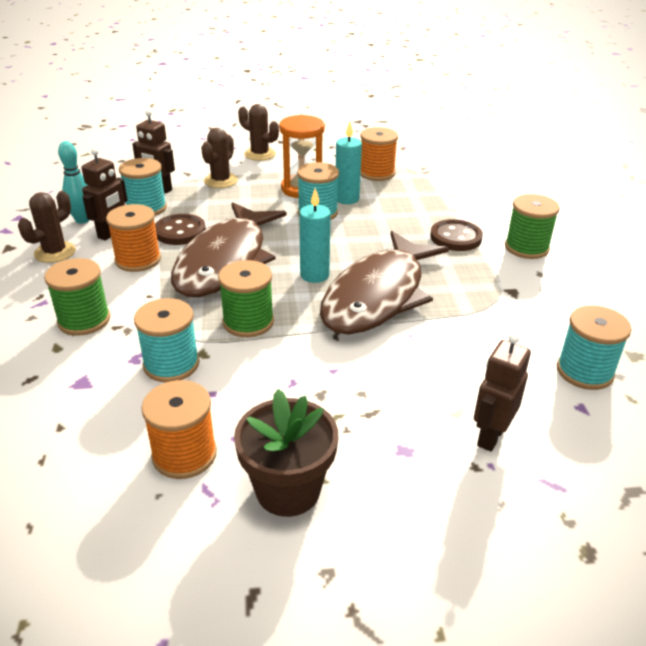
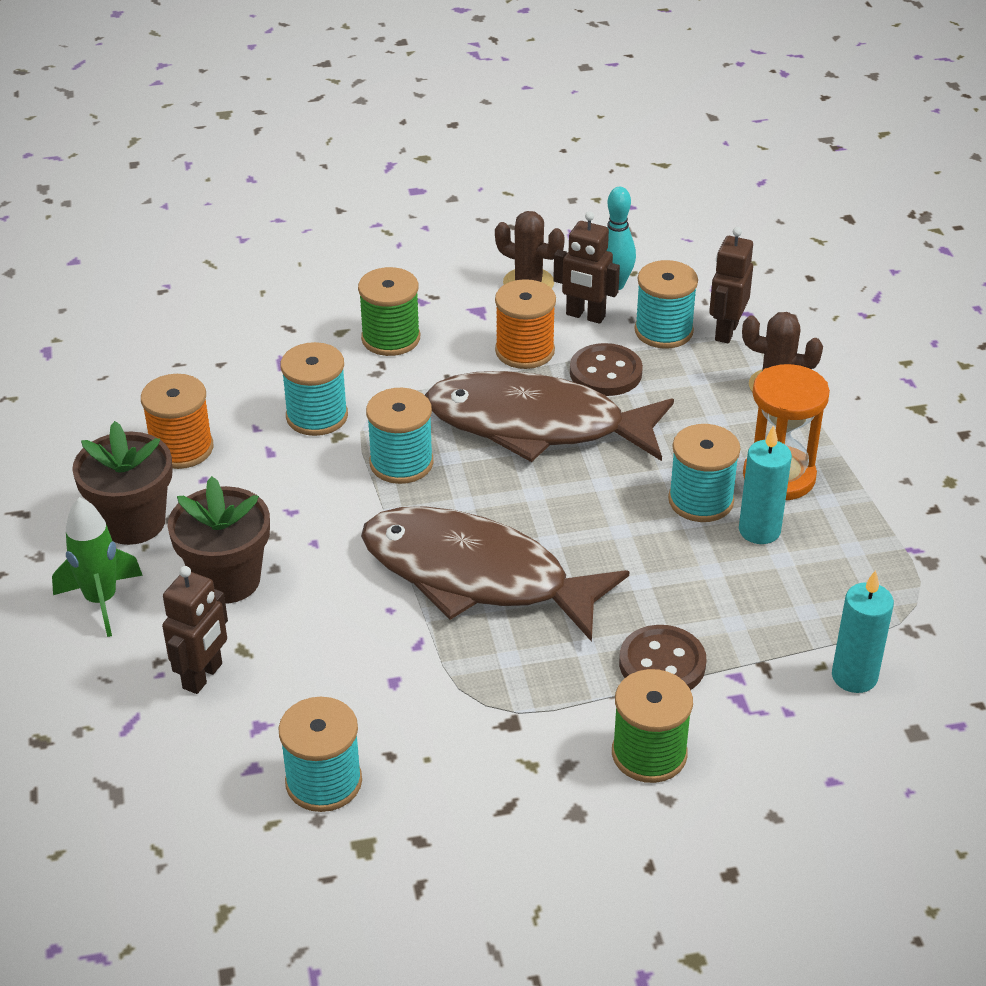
camera: 85 degrees right, 5 degrees up
(248, 322) = (401, 463): green spool -> turquoise spool
(260, 154) = (895, 415): brown cactus -> none
(314, 275) = (517, 511): turquoise candle -> turquoise candle (854, 676)
(374, 421) = (227, 580): none -> brown flower pot
(376, 173) = (875, 563): orange spool -> none
(399, 511) = (101, 601): none -> green rocket
(490, 436) = (203, 676): brown robot -> brown robot turned 90 degrees clockwise

